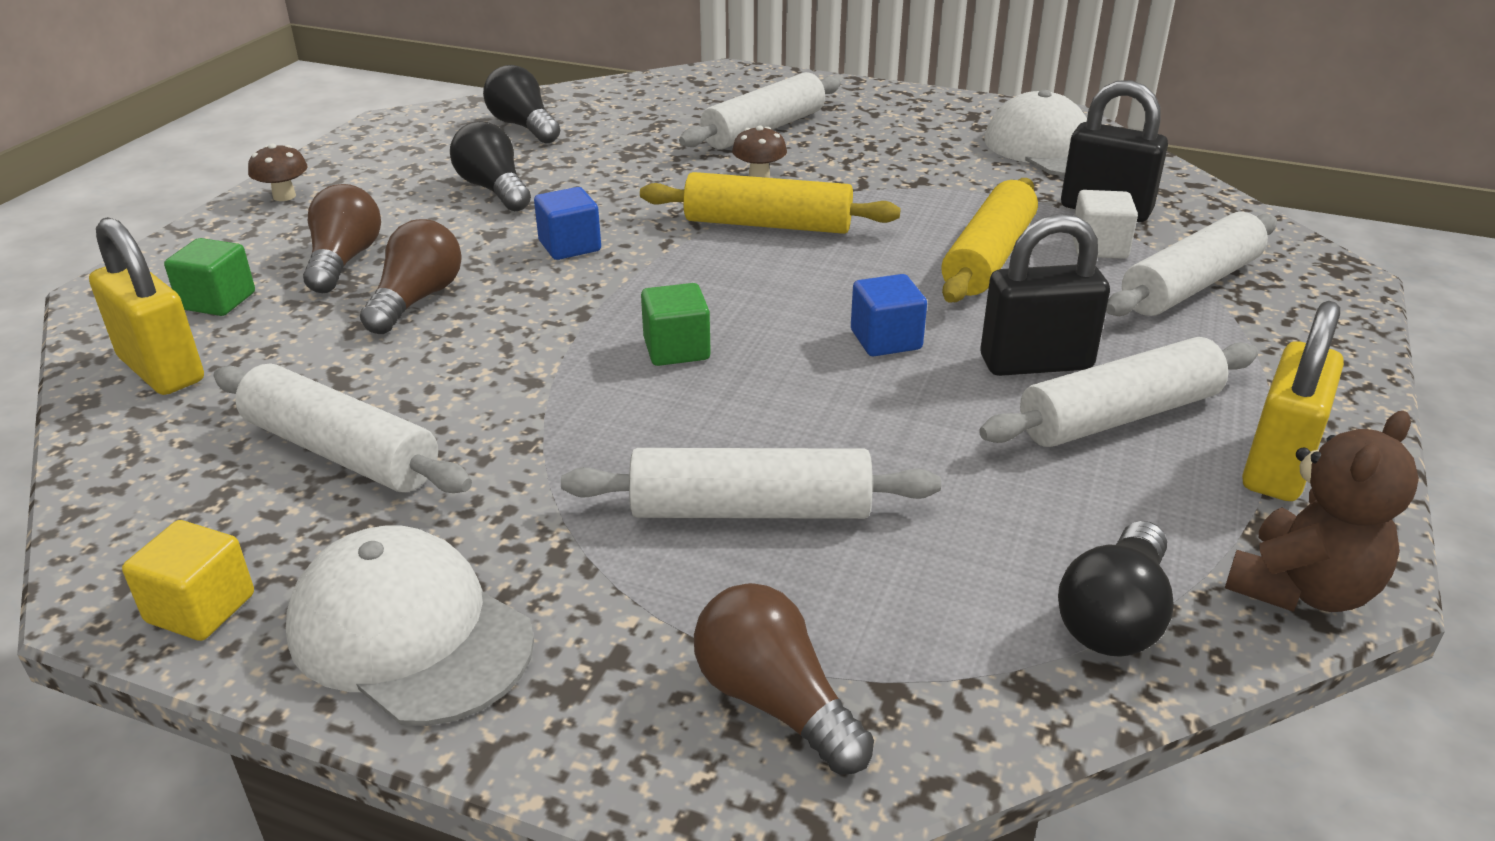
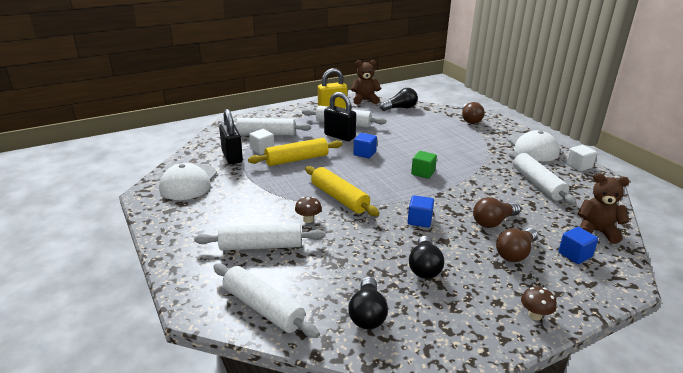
camera: 140 degrees left, 5 degrees down
(161, 369) = (596, 231): yellow padlock -> brown teddy bear
(201, 608) = (579, 166): yellow cube -> white cube
(218, 301) = (575, 255): green cube -> blue cube
(750, 510) = (445, 139): white rolling pin -> white rolling pin (263, 308)

